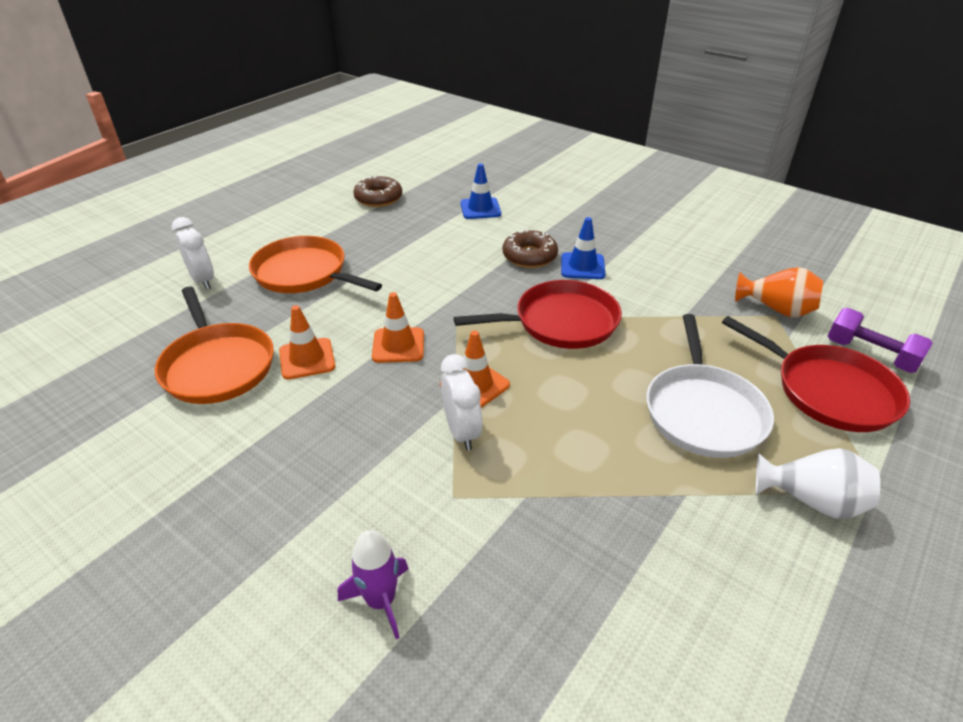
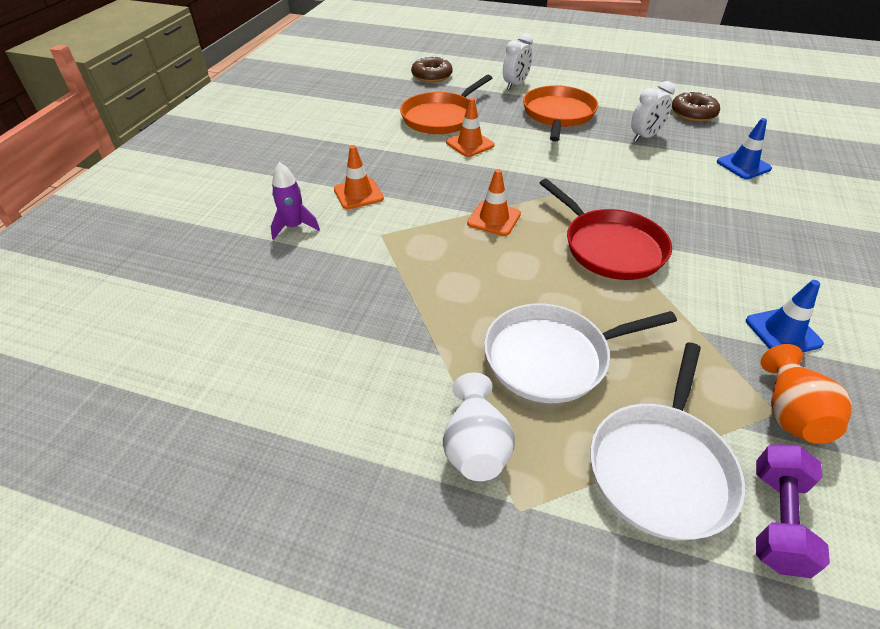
camera: 70 degrees right, 5 degrees up
(398, 345) = (511, 174): orange traffic cone -> orange traffic cone (358, 194)
(462, 432) = (441, 224): white clock -> white clock (645, 137)
(529, 256) = (695, 210): brown donut -> brown donut (431, 76)
(582, 266) = (714, 245): blue traffic cone -> blue traffic cone (783, 332)
(829, 391) = (661, 467): red pan -> white pan

